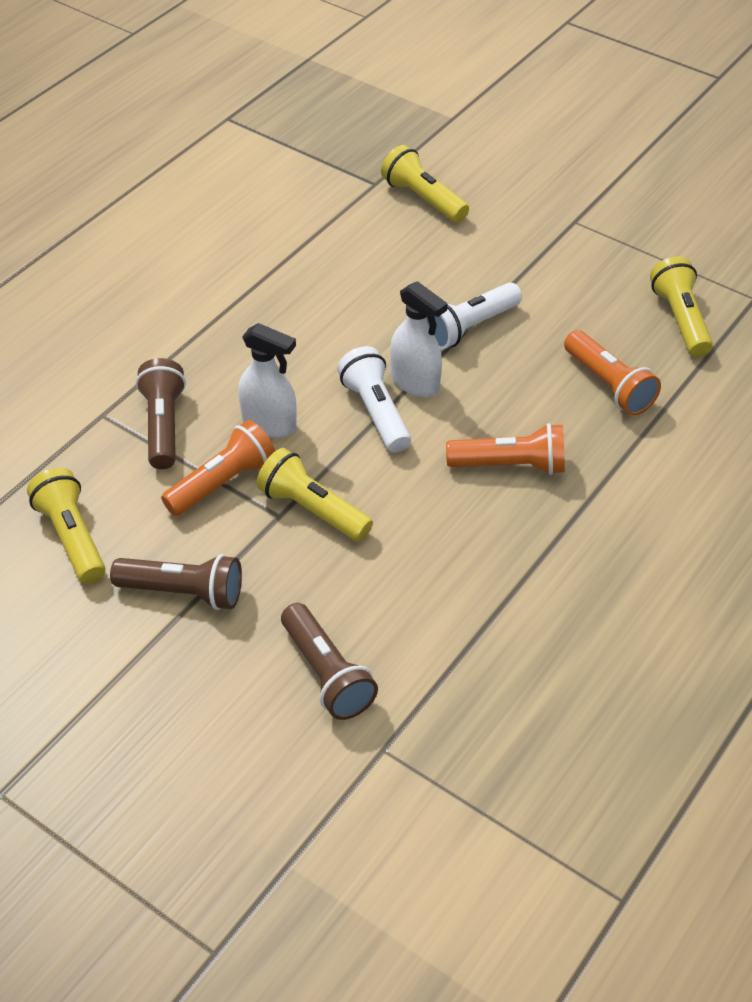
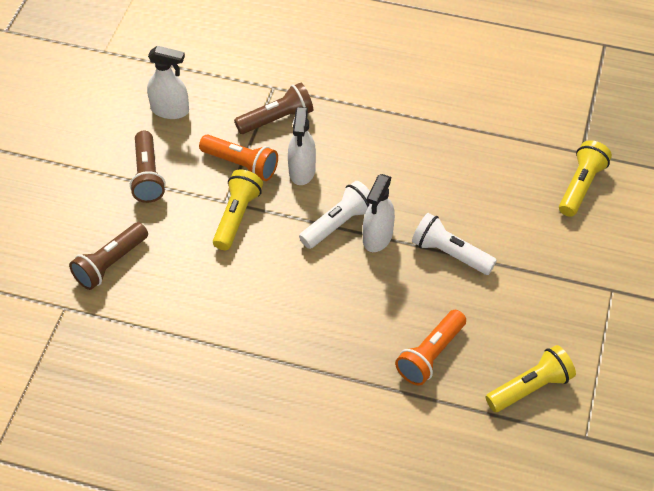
camera: 70 degrees right, 5 degrees up
(72, 537) = (170, 110): yellow flashlight -> white spray bottle
(511, 465) = (321, 314): orange flashlight -> none

